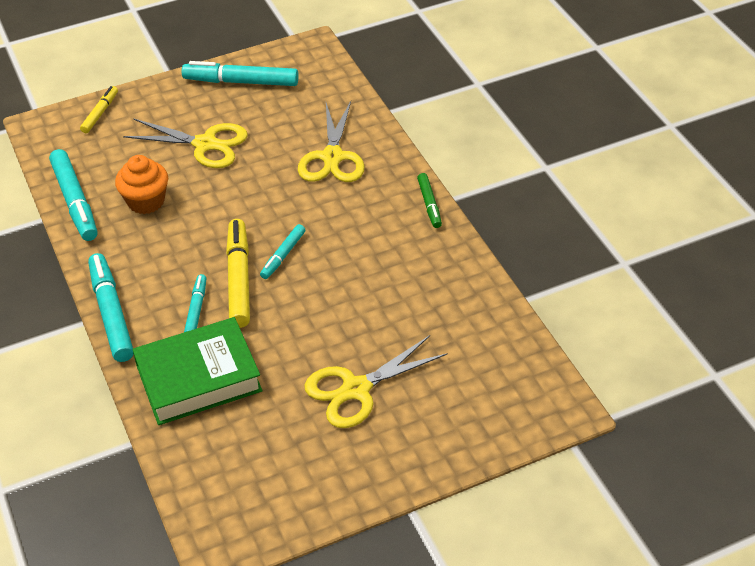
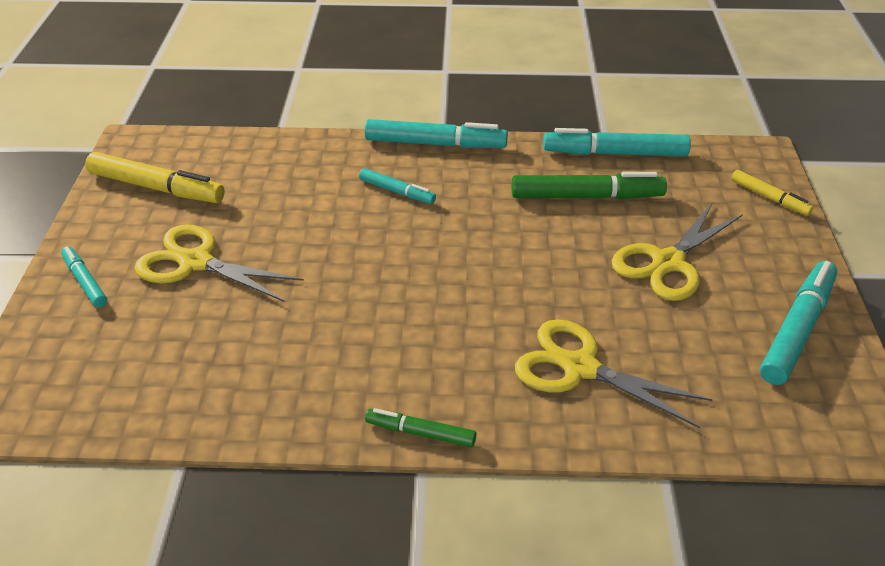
camera: 115 degrees right, 5 degrees down
(146, 201) = (586, 196): orange cupcake -> green marker
(198, 378) = (309, 173): green book -> none
(239, 279) = (416, 229): yellow marker -> yellow marker (156, 188)
(283, 255) = (427, 269): turquoise marker -> turquoise marker (85, 281)
(356, 389) = (195, 262): yellow scissors -> yellow scissors turned 60 degrees counterclockwise

